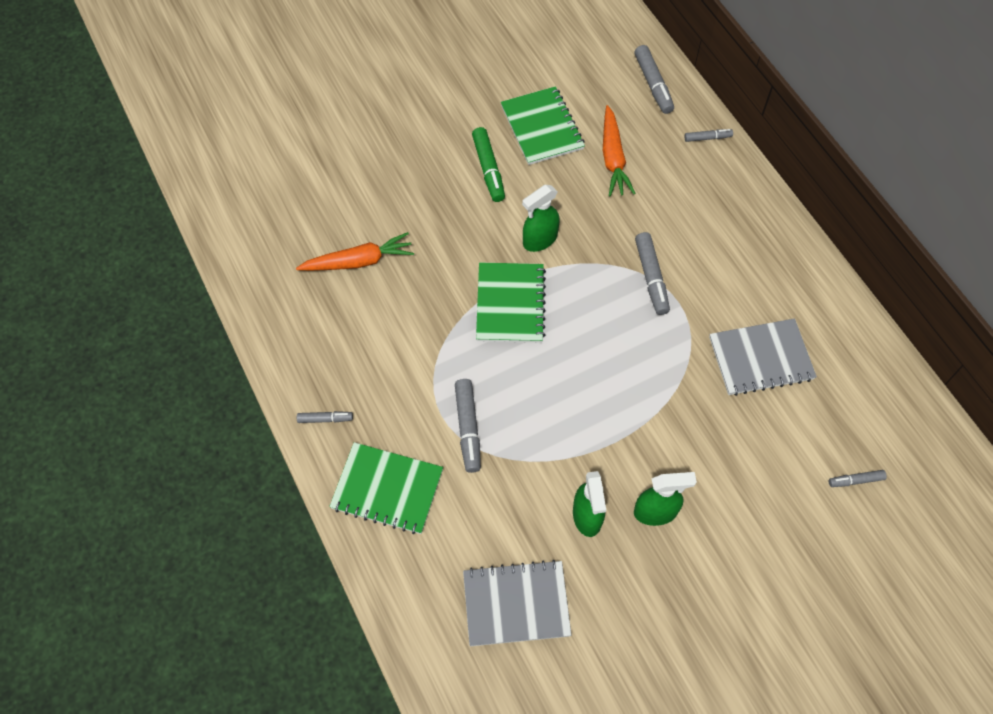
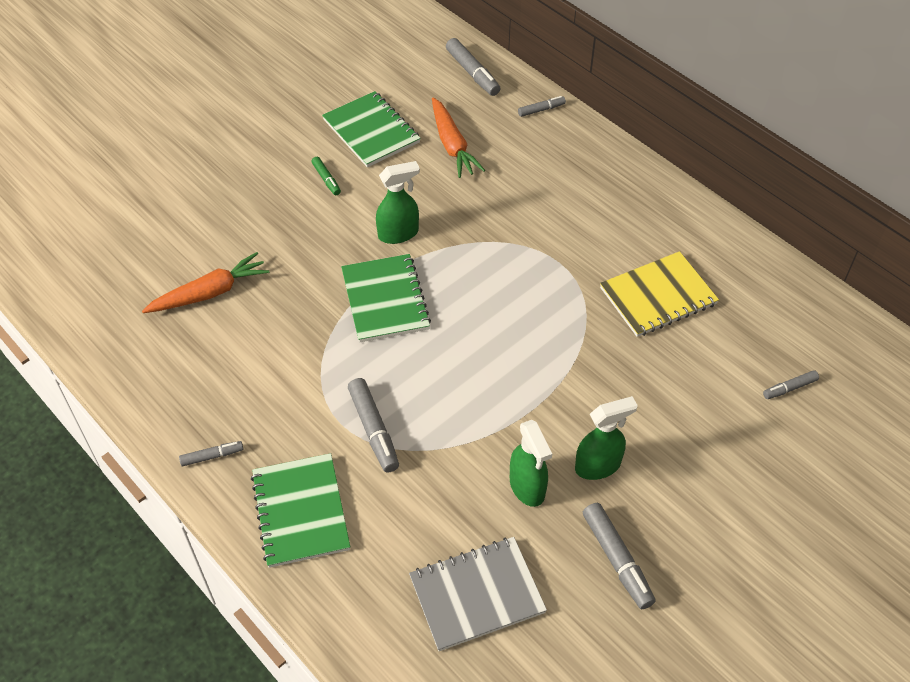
camera: 15 degrees left, 10 degrees down
(387, 489) = (301, 511): green notebook -> green notebook turned 75 degrees clockwise
(488, 169) = (326, 179): green marker -> green marker, size x0.58
(539, 240) = (398, 234): green spray bottle -> green spray bottle turned 150 degrees counterclockwise
(651, 277) = (524, 245): grey marker -> grey marker (617, 560)
(760, 358) = (658, 296): grey notebook -> yellow notebook

